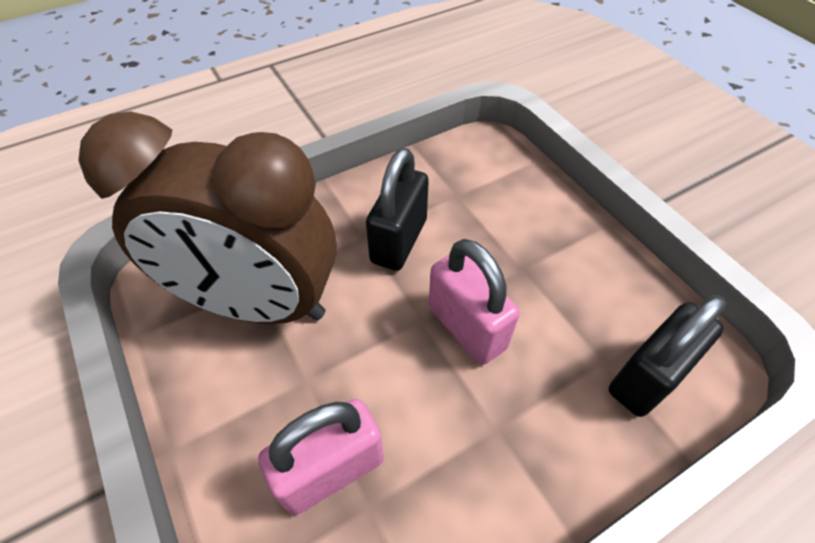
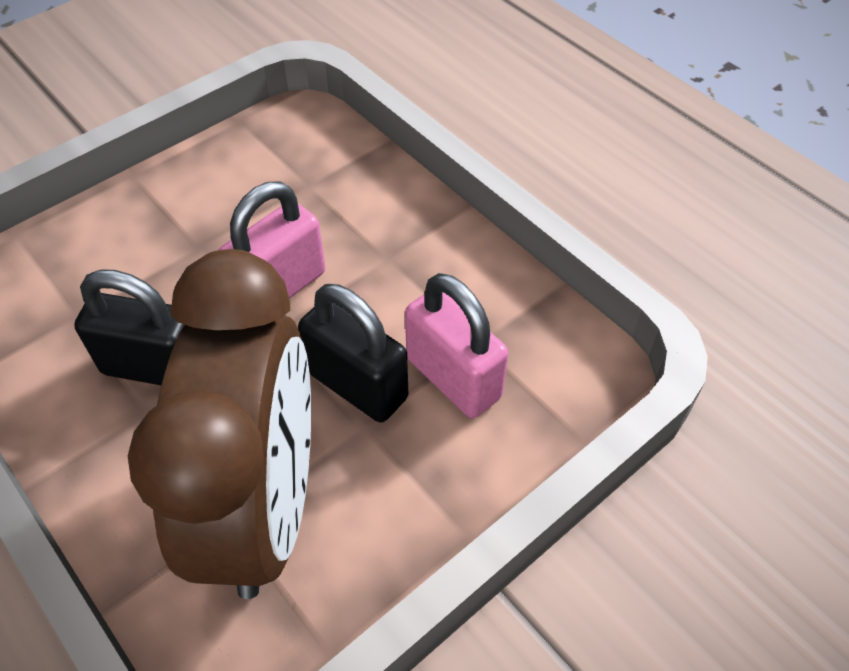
camera: 100 degrees left, 0 degrees up
(647, 377) = (319, 157): black padlock -> black padlock (357, 385)

